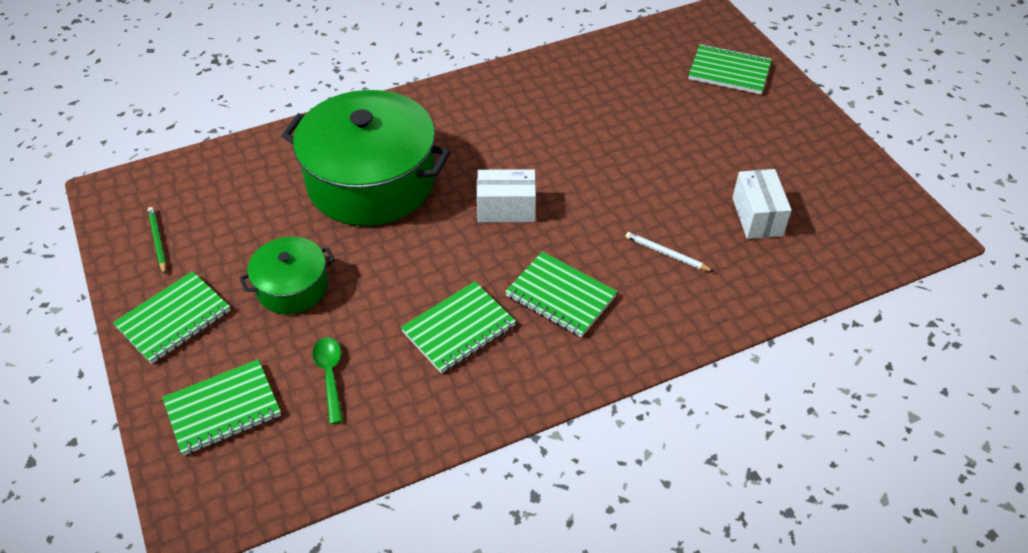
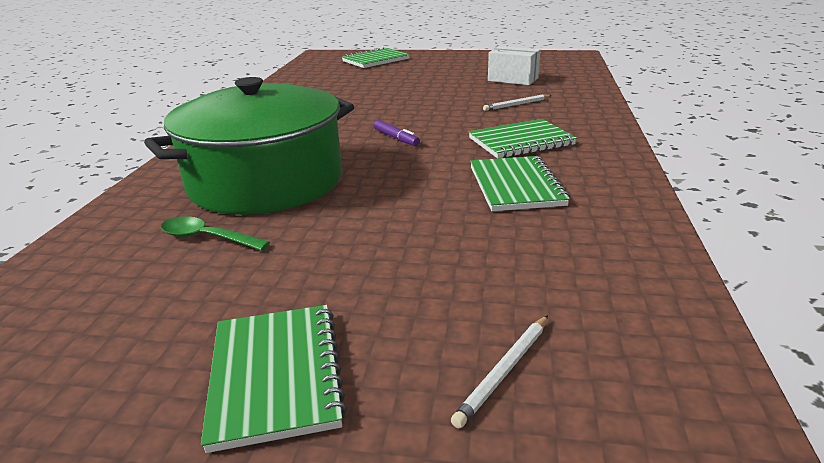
camera: 55 degrees left, 20 degrees down
(158, 241) = (100, 350): green pencil -> none
(223, 409) = (504, 371): green notebook -> white pencil
(292, 287) = (347, 259): green pot -> none
(330, 375) = (515, 268): green spoon -> green spoon (207, 238)
(506, 209) = (396, 138): white box -> purple marker

